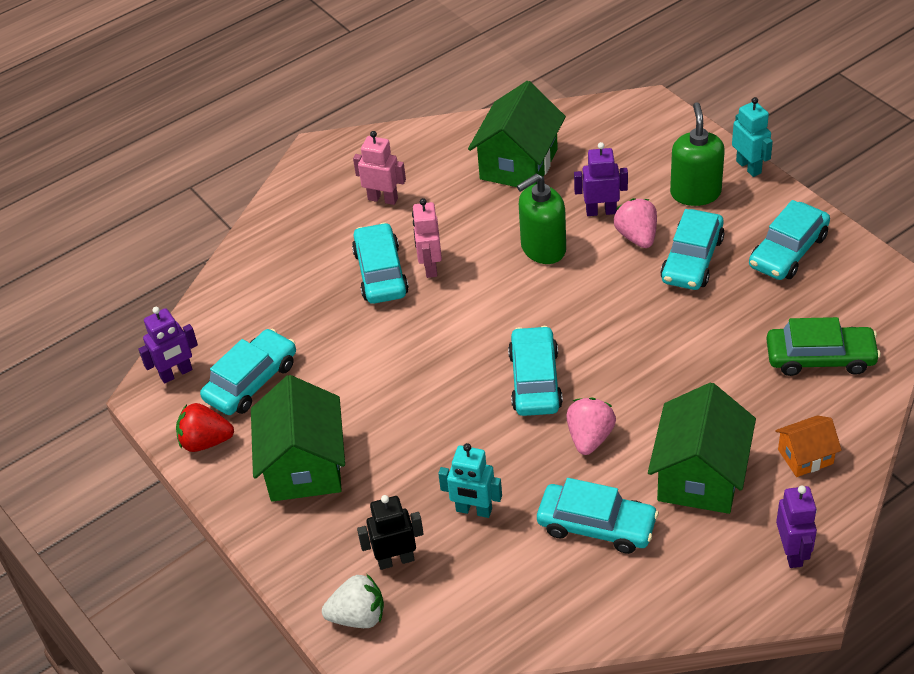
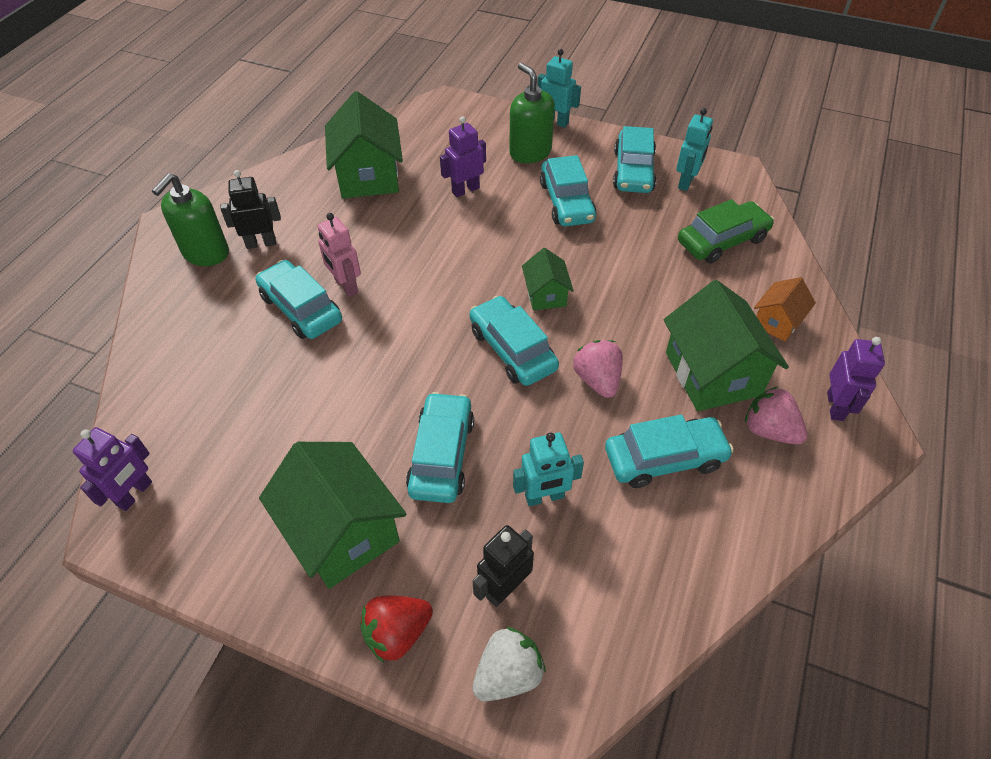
camera: 35 degrees left, 5 degrees up
(205, 441) = (212, 555): red strawberry -> red strawberry (397, 633)
(251, 381) = (228, 466): turquoise car -> turquoise car (442, 455)
(383, 199) = (261, 243): pink robot -> black robot
(543, 248) = (438, 235): green soap dispenser -> green soap dispenser (205, 253)
(602, 343) = (546, 295): none -> green house
(637, 236) = (509, 199): pink strawberry -> pink strawberry (769, 430)
(792, 552) = (835, 406): purple robot -> purple robot turned 45 degrees clockwise
(836, 283) = (686, 182): none -> turquoise robot

